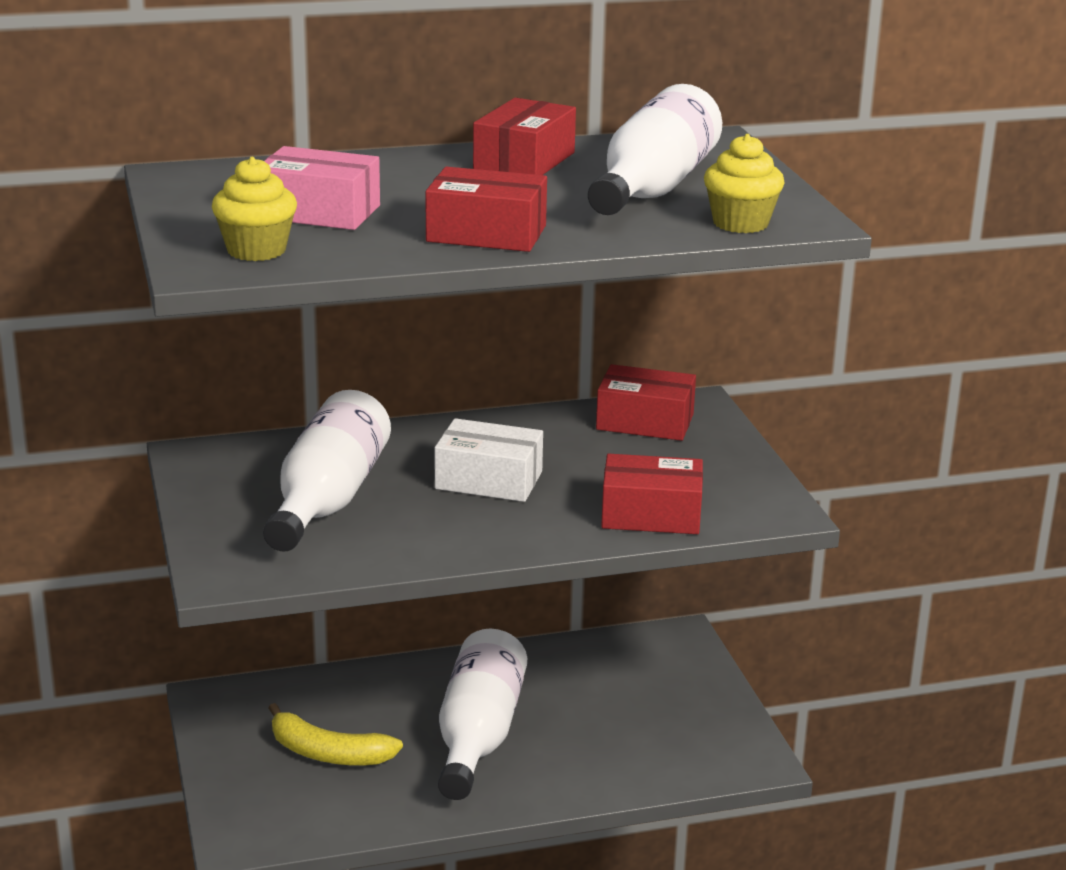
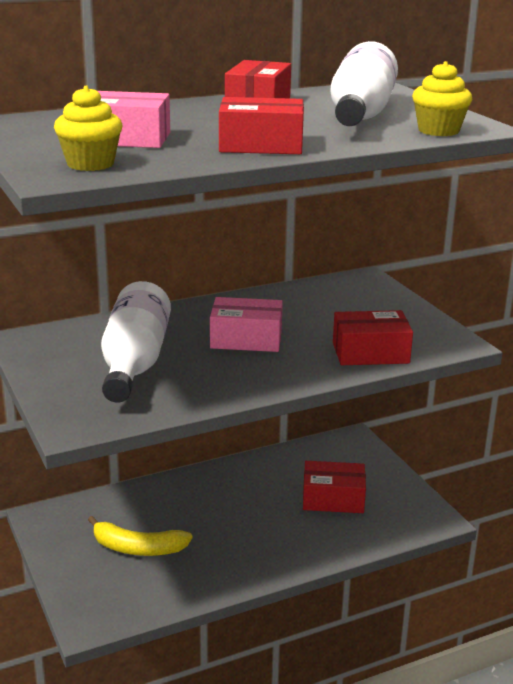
camera: 10 degrees left, 0 degrees up
(478, 735) = (240, 523): white bottle -> none
(488, 480) = (246, 339): white box -> pink box
(645, 422) = (336, 292): red box -> red box (333, 499)

